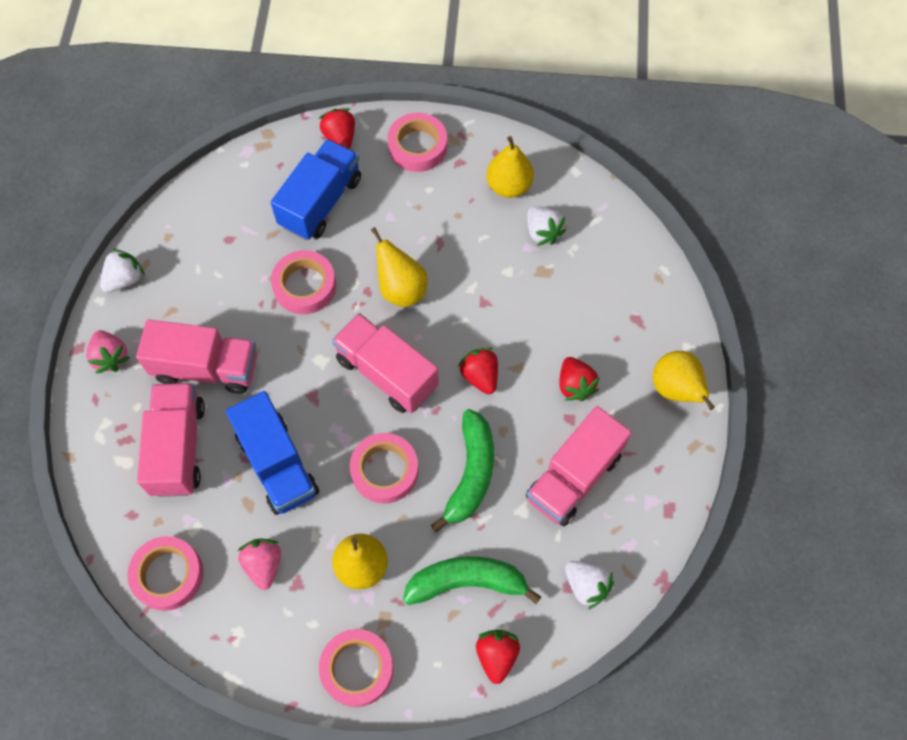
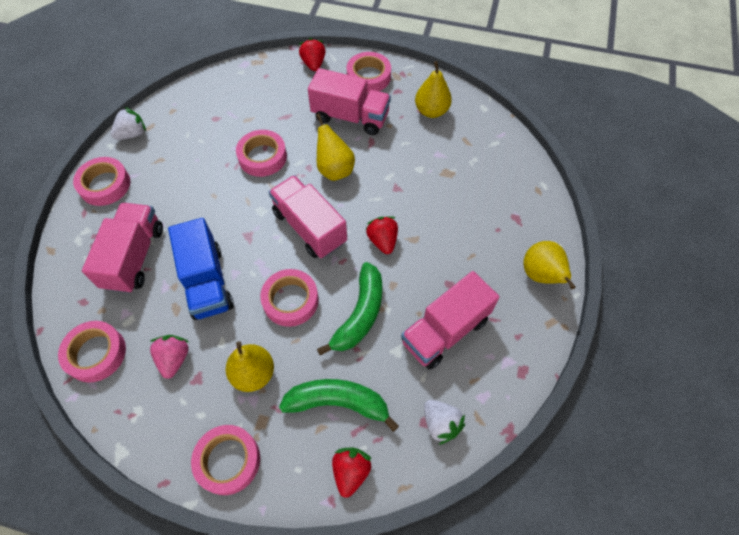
camera: 10 degrees right, 5 degrees down
(110, 357) = (105, 185): pink strawberry -> pink tape
(206, 368) = (173, 203): pink truck -> pink truck (350, 117)
(320, 202) = (289, 103): blue truck -> none
(542, 232) = (451, 145): white strawberry -> none
(575, 385) = (458, 259): red strawberry -> none

